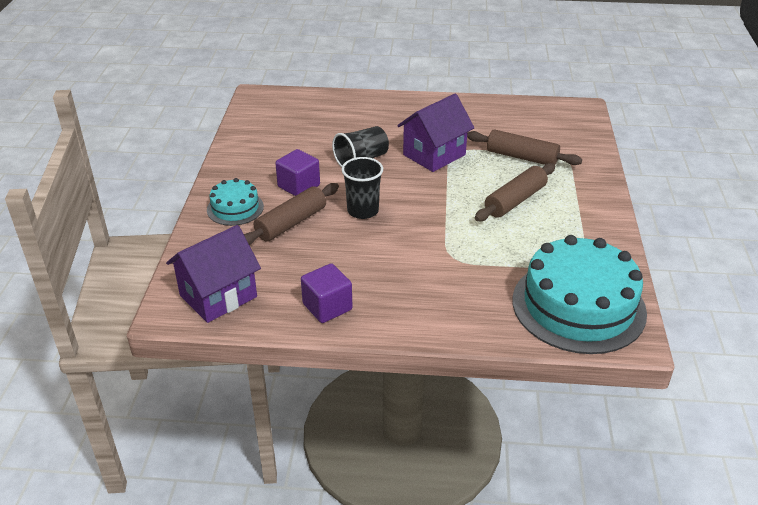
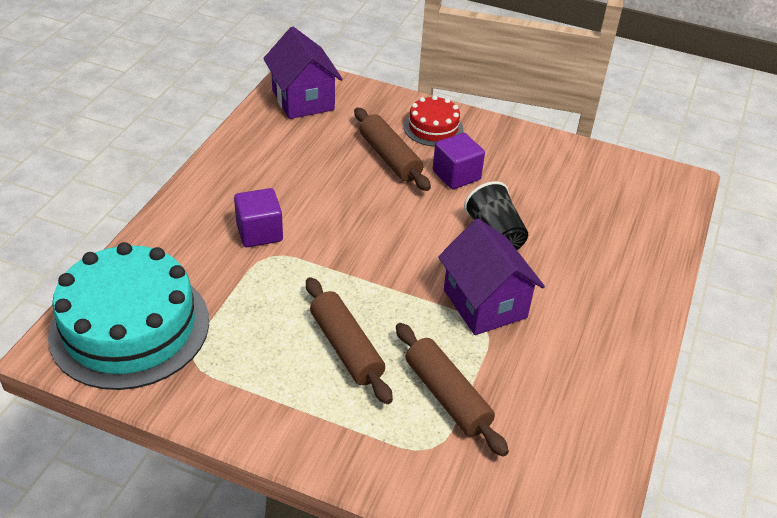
camera: 105 degrees right, 5 degrees up
(235, 208) = (433, 128): turquoise cake -> red cake
(327, 307) = (249, 154): purple cube -> purple cube (259, 232)
(363, 211) = (388, 211): black cup -> none
(522, 157) = (447, 396): brown rolling pin -> brown rolling pin turned 75 degrees counterclockwise

